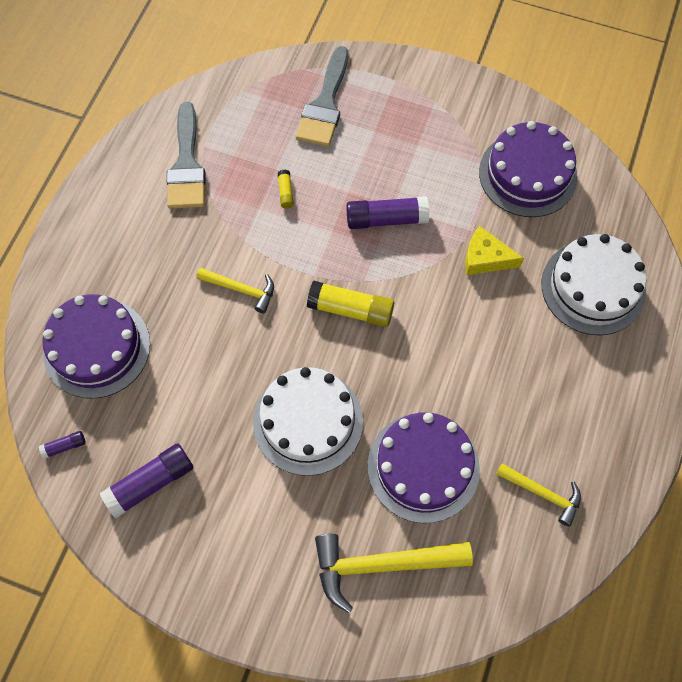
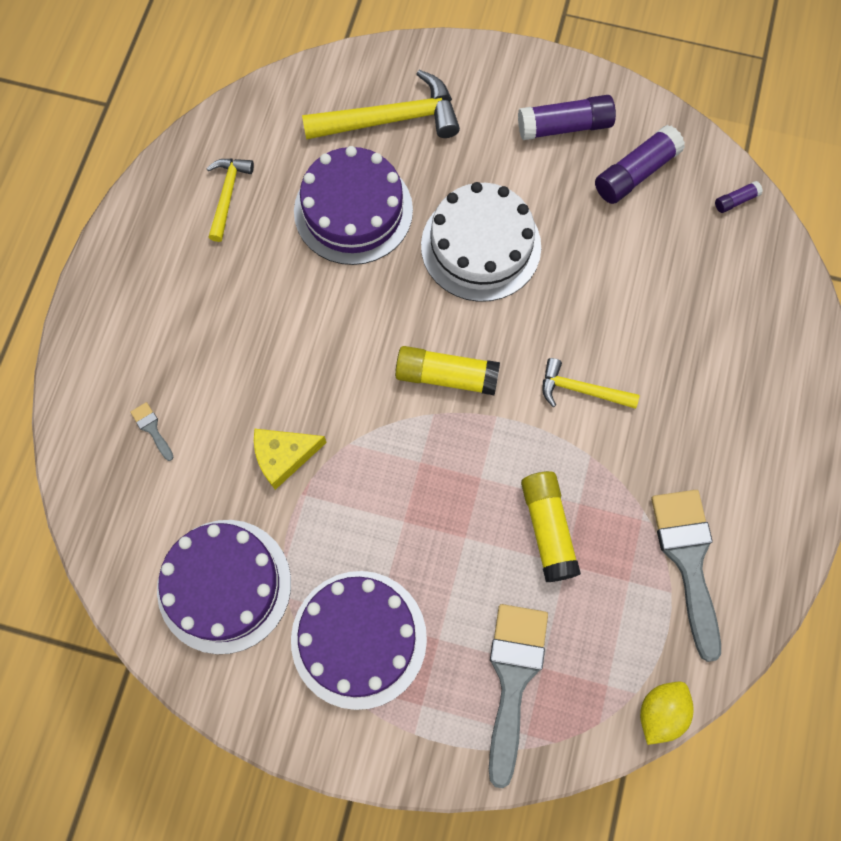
camera: 175 degrees right, 5 degrees up
(97, 348) = (733, 306): purple cake -> purple cake (358, 639)
(229, 79) = (660, 712): none -> yellow lemon
(285, 192) = (548, 529): yellow glue stick -> yellow glue stick, size x2.06
(386, 219) = (412, 501): purple glue stick -> purple glue stick (564, 126)
(485, 258) = (284, 456): yellow cheese -> yellow cheese turned 150 degrees clockwise
(543, 493) = (227, 195): yellow hammer -> yellow hammer turned 75 degrees clockwise
(593, 287) = (152, 428): white cake -> grey brush

